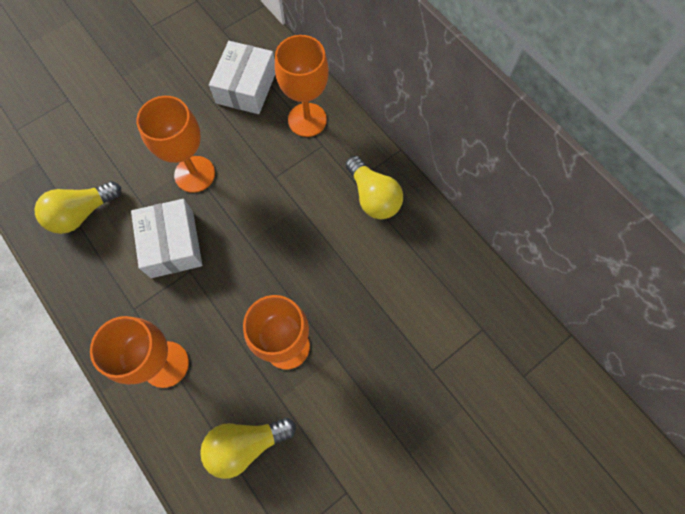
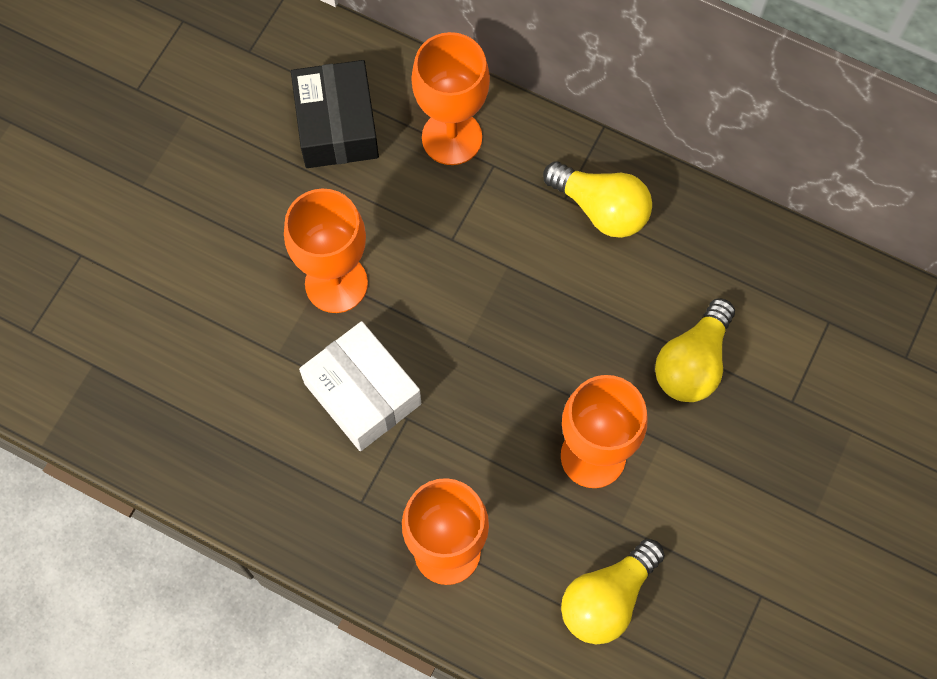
camera: 25 degrees left, 0 degrees up
(82, 213) = (208, 408): yellow light bulb -> yellow light bulb (692, 363)
(246, 87) = (336, 125): white box -> black box

